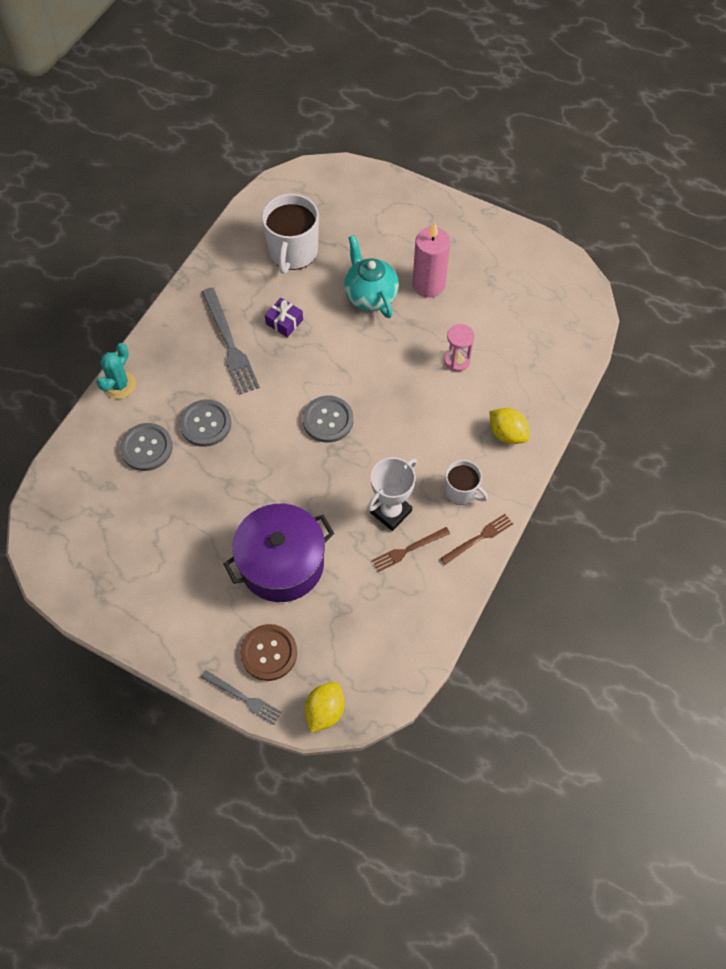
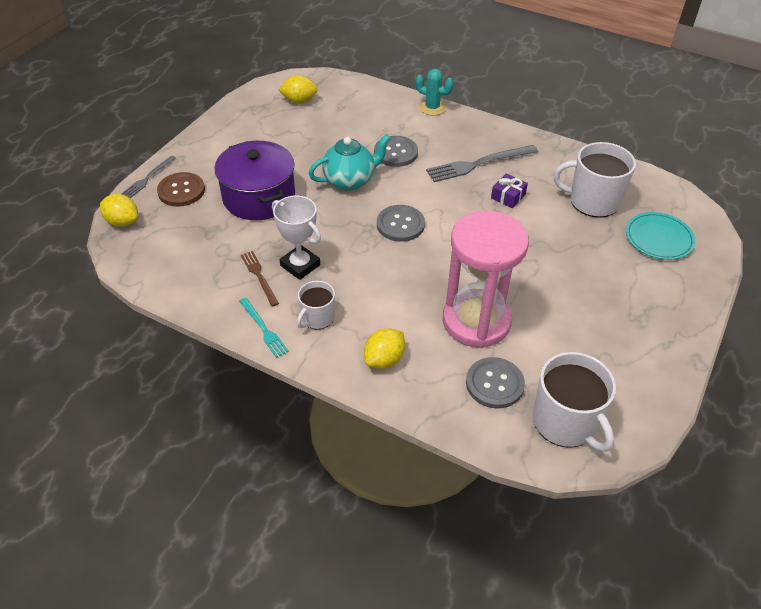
camera: 90 degrees right, 15 degrees down
(89, 535) = (299, 100): none -> yellow lemon
(146, 448) = (373, 123): grey button -> grey button (494, 384)
(345, 210) = (659, 238): none -> turquoise plate
(370, 296) = (549, 255): turquoise teapot -> turquoise teapot (350, 180)
(428, 285) = (573, 301): pink candle -> none
(457, 360) = (476, 321): pink hourglass -> pink hourglass, size x2.39
(478, 538) = (263, 329): brown fork -> turquoise fork
(558, 306) = (565, 422): none -> white mug

